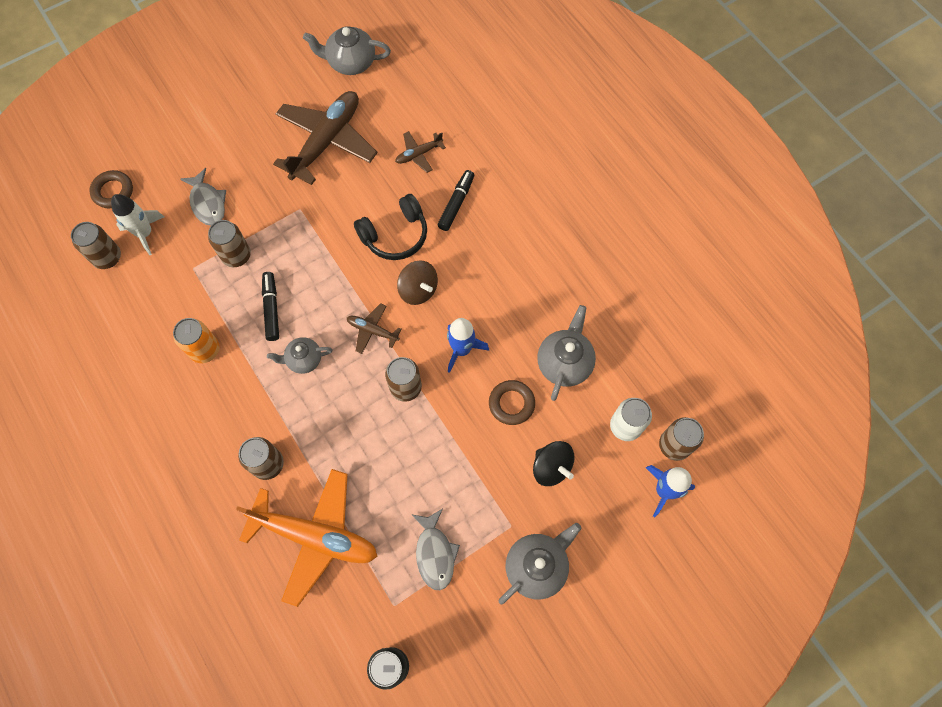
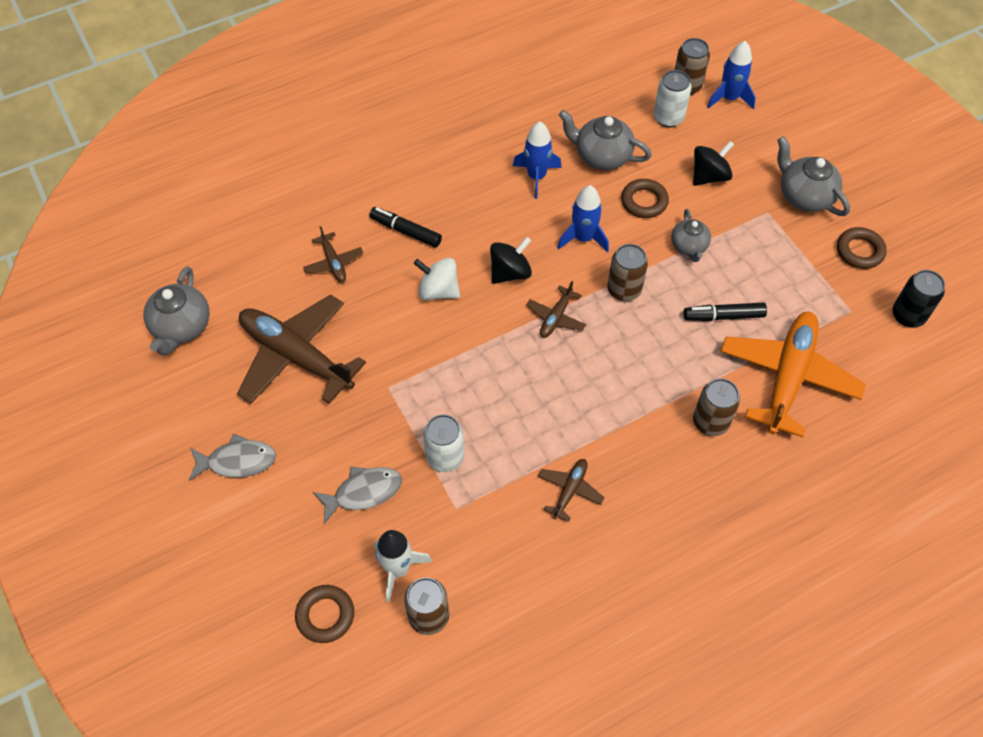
camera: 85 degrees left, 10 degrees down
(205, 350) = (570, 490): orange can -> brown plane
(236, 256) = (445, 457): brown can -> white can
(271, 309) = (521, 418): black marker -> black marker (723, 316)
(303, 360) = (587, 385): grey teapot -> grey teapot (689, 246)
(395, 235) = (438, 291): black headphones -> white spinning top
(418, 290) = (510, 272): brown spinning top -> black spinning top
(435, 553) = (798, 274): grey fish -> grey fish (237, 461)
(469, 621) = (859, 251): none -> brown ring
(531, 305) = (536, 176): none -> blue rocket

